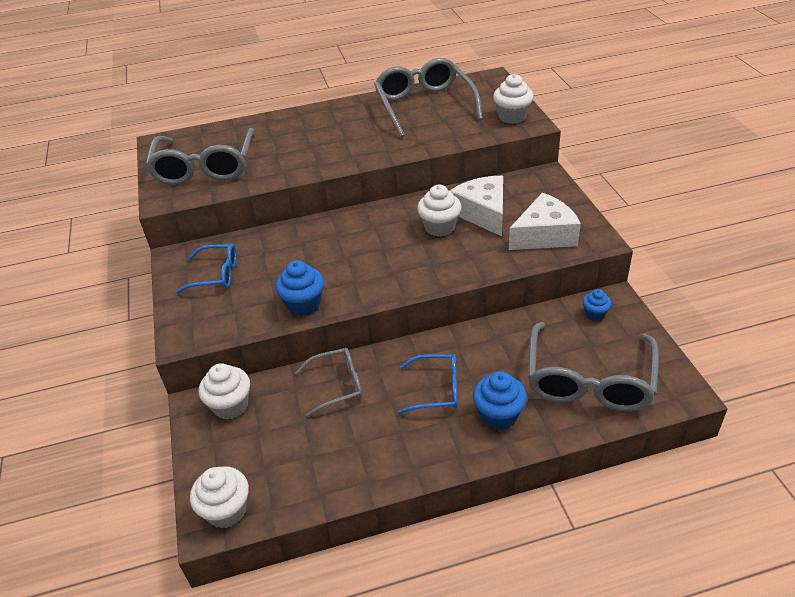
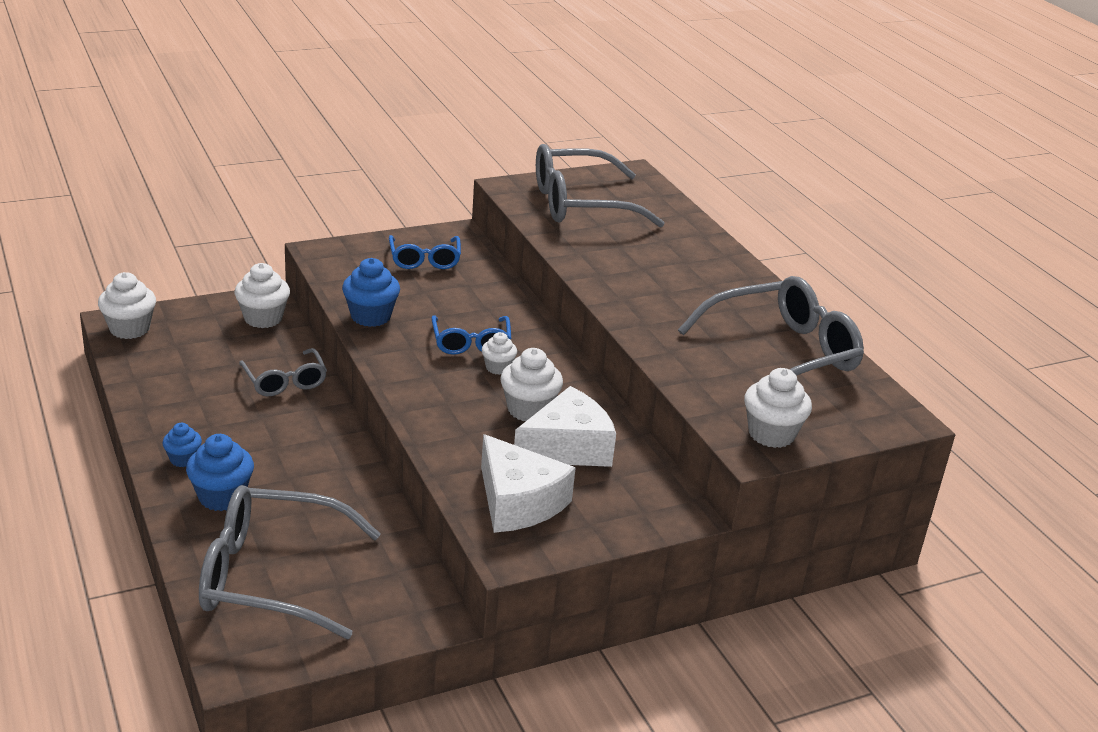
camera: 75 degrees right, 10 degrees down
(386, 239) = (498, 368): none -> white cupcake
(437, 390) = (269, 450): blue glasses -> blue glasses (471, 343)
(594, 314) = (403, 593): blue cupcake -> blue cupcake (183, 459)

